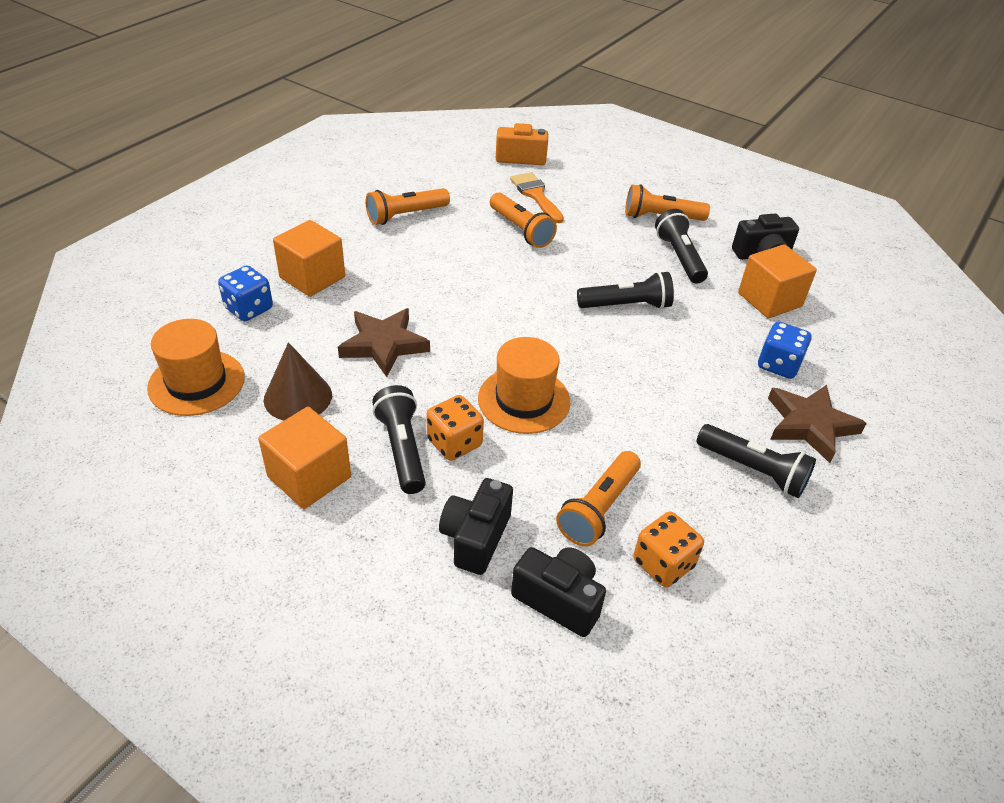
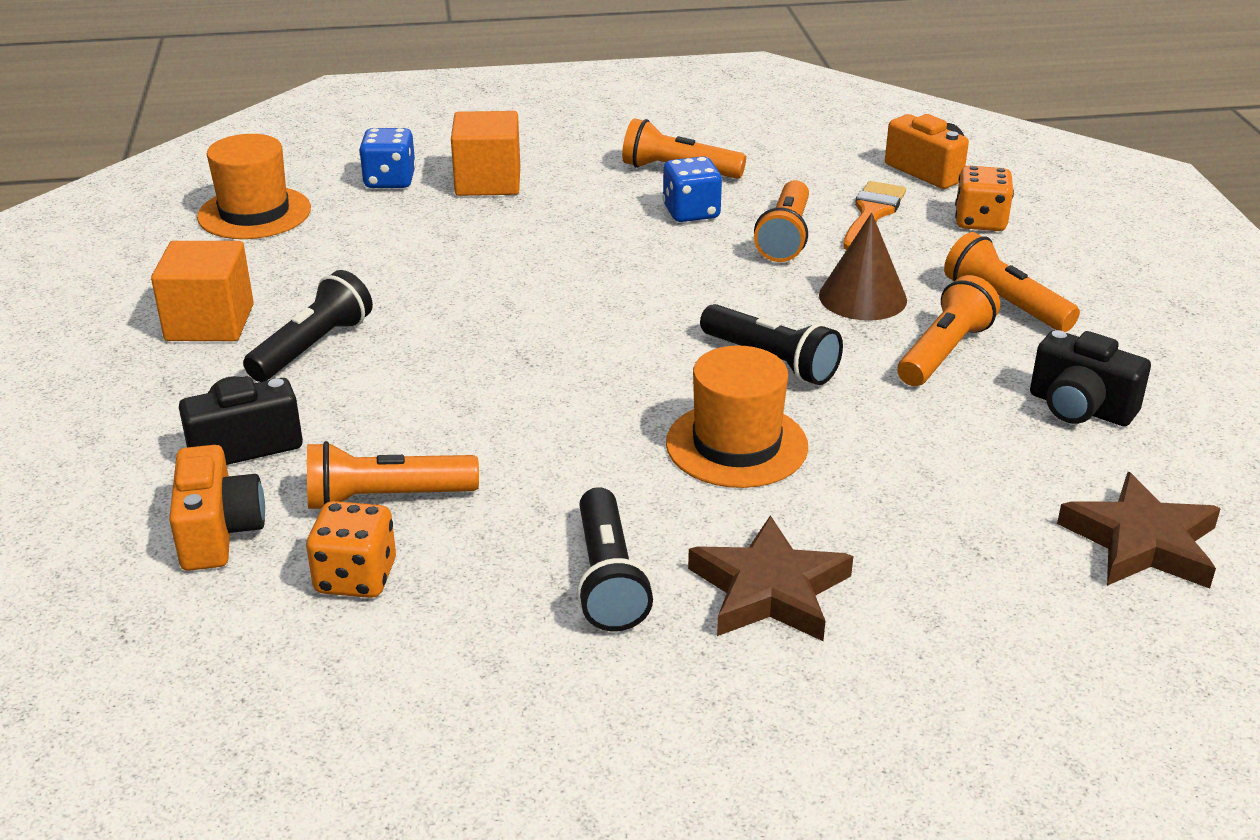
camera: 50 degrees right, 10 degrees down
(298, 397) = (306, 263): brown cone -> brown cone (862, 297)
(384, 345) = (449, 264): brown star -> brown star (1141, 542)
(454, 443) = (363, 369): orange dice -> orange dice (980, 222)
(524, 400) = (490, 376): orange hat -> orange hat (736, 445)
(558, 600) = (219, 533): black camera -> orange camera
(679, 257) = (944, 352): black flashlight -> orange flashlight
(769, 300) = (986, 454): orange cube -> none
(778, 365) = (854, 516): blue dice -> blue dice (691, 212)

